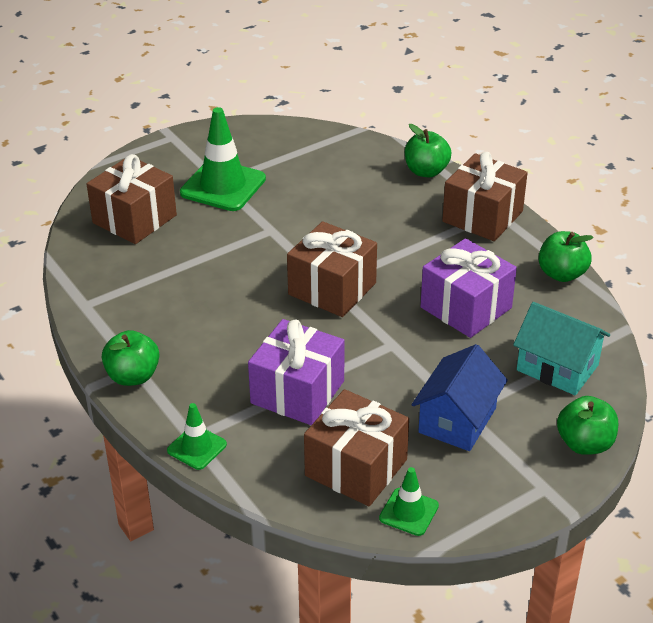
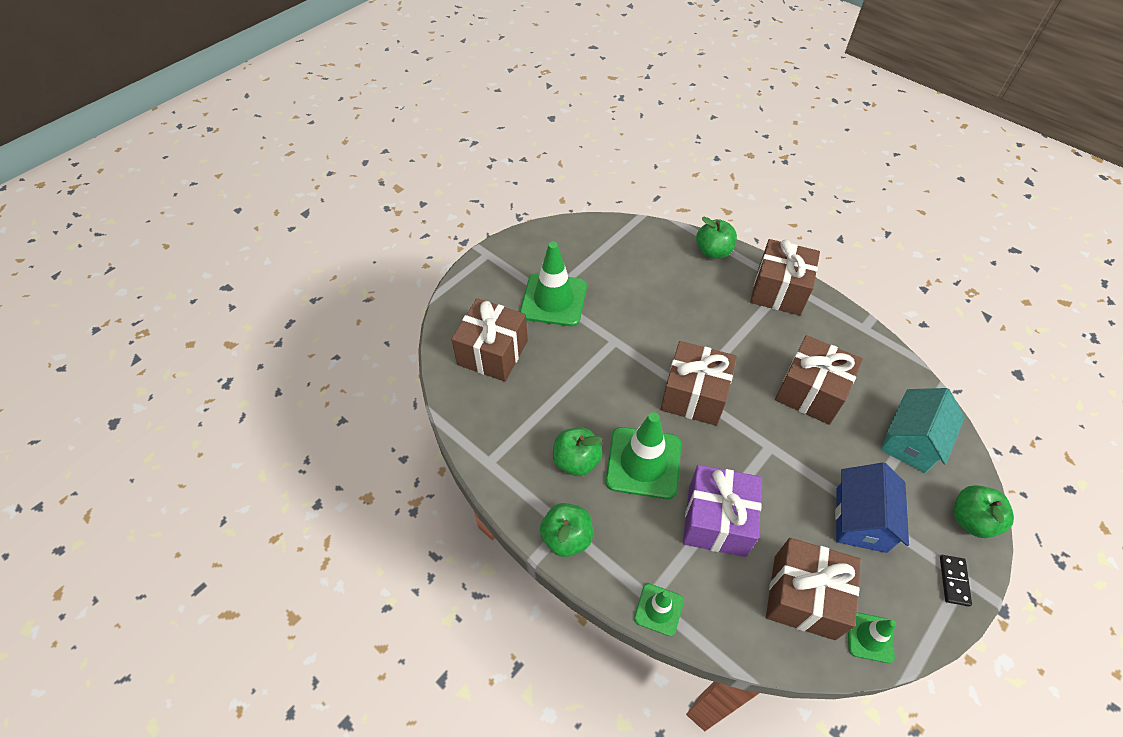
camera: 15 degrees left, 15 degrees up
(245, 333) = (643, 463): none -> green traffic cone
(466, 307) = (810, 392): purple gift -> brown gift
(532, 488) = (954, 581): none -> black domino
(557, 367) = (911, 441): turquoise house -> turquoise house turned 75 degrees counterclockwise
(561, 274) = (867, 339): green apple -> green apple (576, 461)

